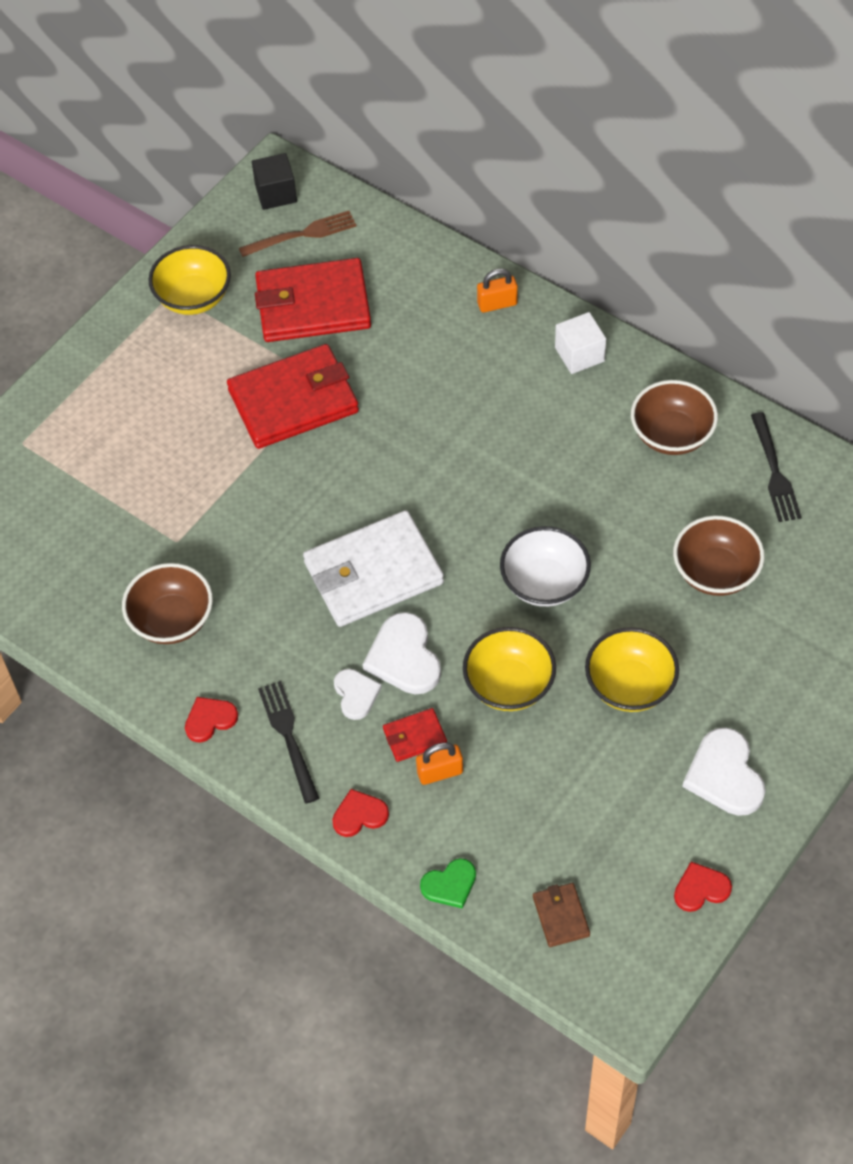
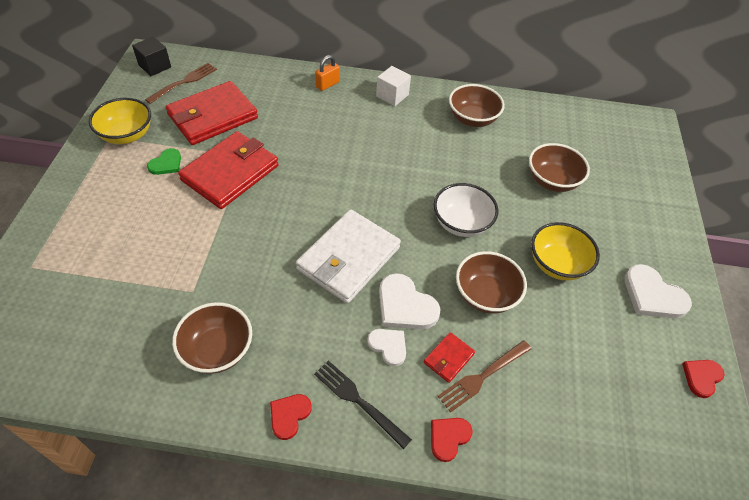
camera: 35 degrees left, 5 degrees down
(440, 772) = (483, 376): orange padlock -> brown fork
(450, 885) = (548, 460): green heart -> green heart (166, 164)
(509, 685) = (485, 295): yellow bowl -> brown bowl
(561, 916) = (637, 444): brown wallet -> none
(774, 471) = (539, 119): black fork -> none

